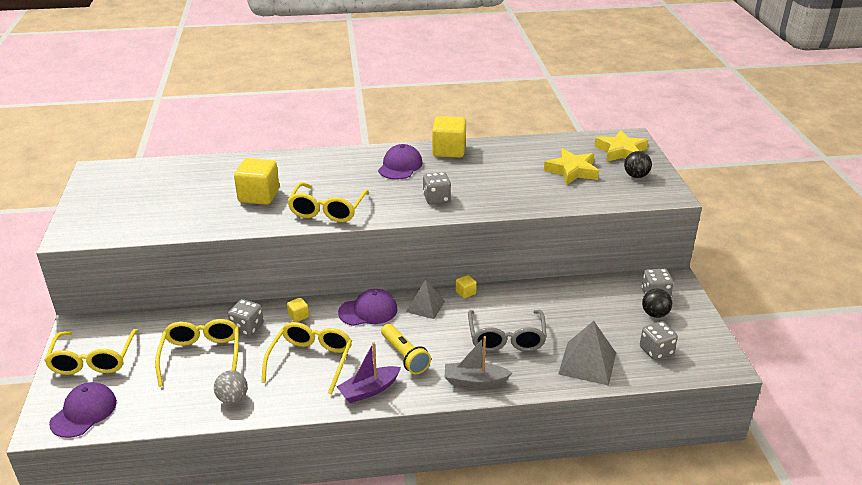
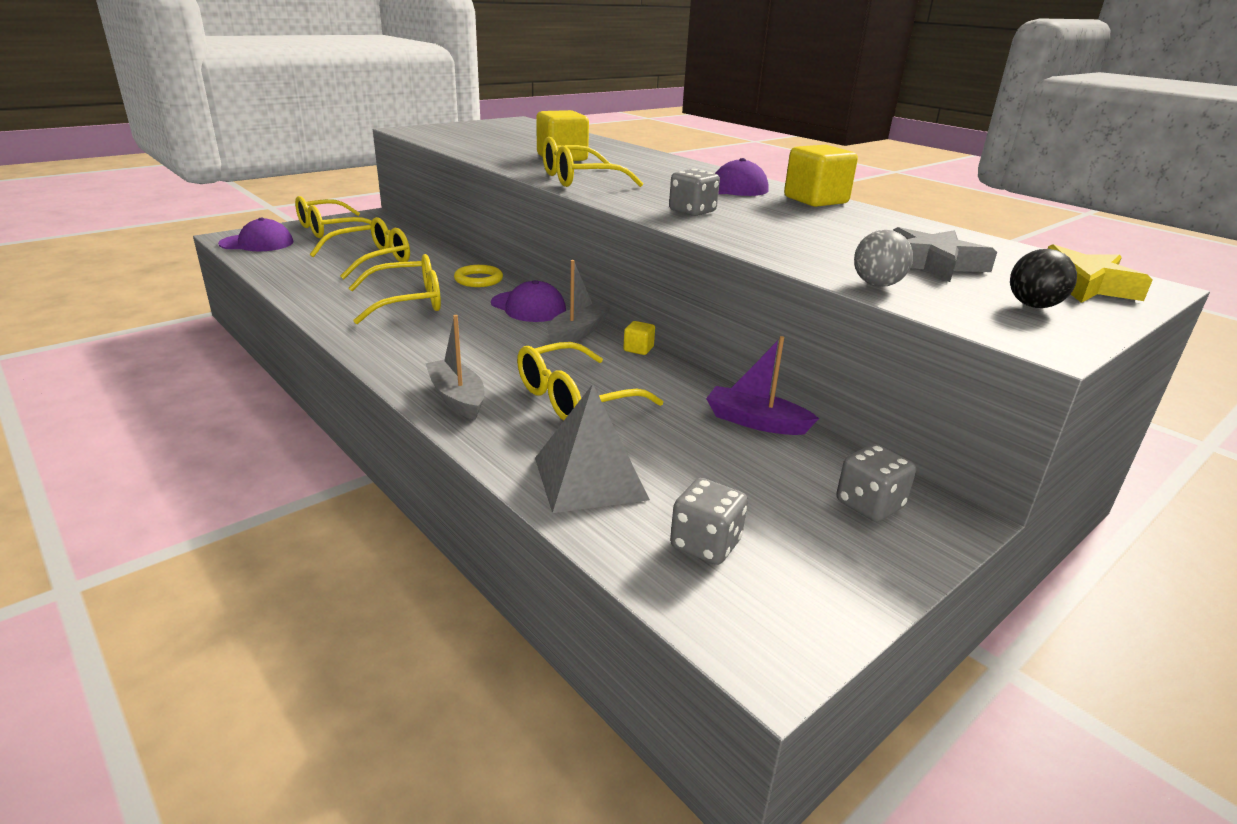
camera: 55 degrees right, 5 degrees down
(232, 398) = (316, 286): grey ball -> grey ball (877, 285)
(247, 328) = (434, 265): grey dice -> none
(298, 316) = (478, 280): yellow cube -> yellow ring
(369, 390) = (381, 341): purple boat -> purple boat (755, 422)
(404, 356) = (464, 344): yellow flashlight -> none
(425, 306) = (577, 333): grey pyramid -> grey boat
(506, 338) = (574, 398): grey glasses -> yellow glasses
(572, 171) = (932, 263): yellow star -> grey star
(655, 314) = (811, 517): black ball -> none

